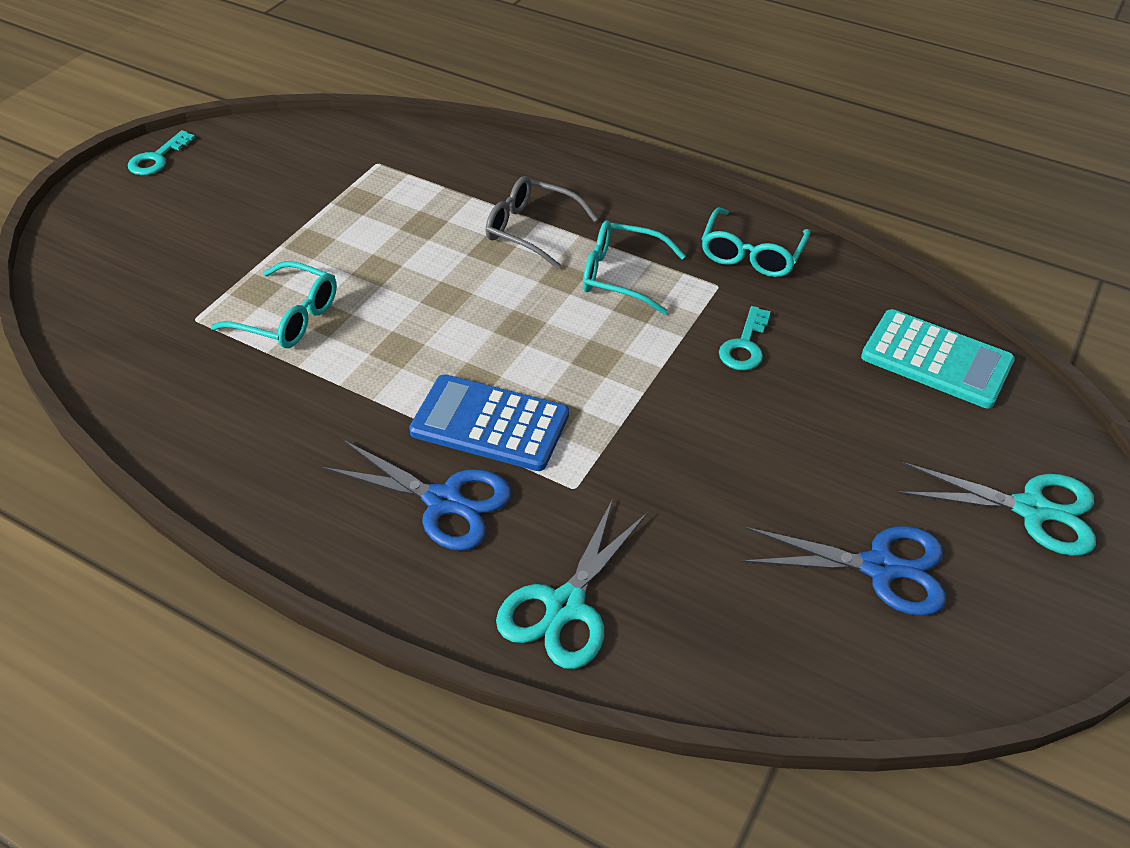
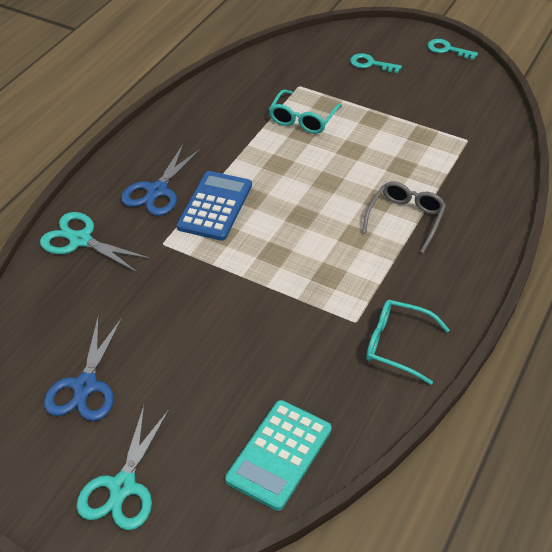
camera: 90 degrees right, 0 degrees up
(621, 275) = (360, 266): turquoise glasses -> none
(745, 345) = (289, 333): turquoise key -> turquoise key (370, 64)

